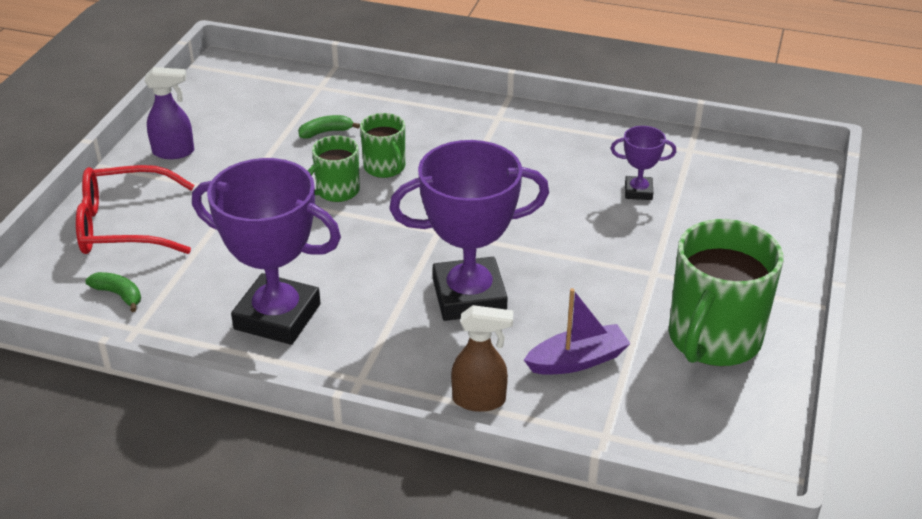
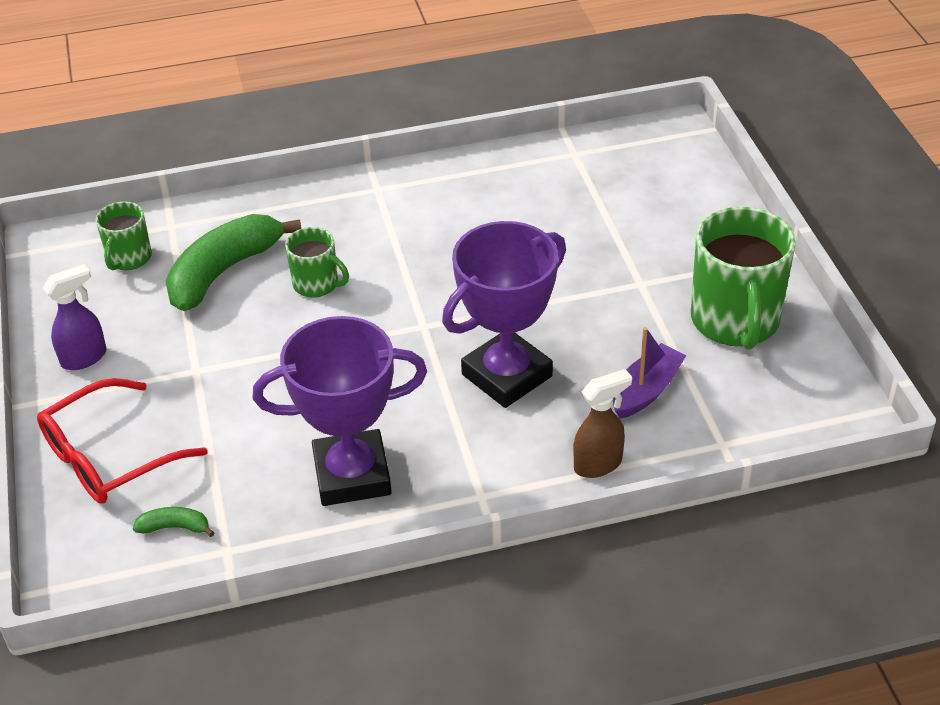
camera: 30 degrees left, 5 degrees up
(326, 132) = (223, 272): green banana -> green banana, size x2.36
(337, 191) = (292, 328): green mug -> green mug (129, 258)
(638, 191) = (565, 212): purple trophy -> none

